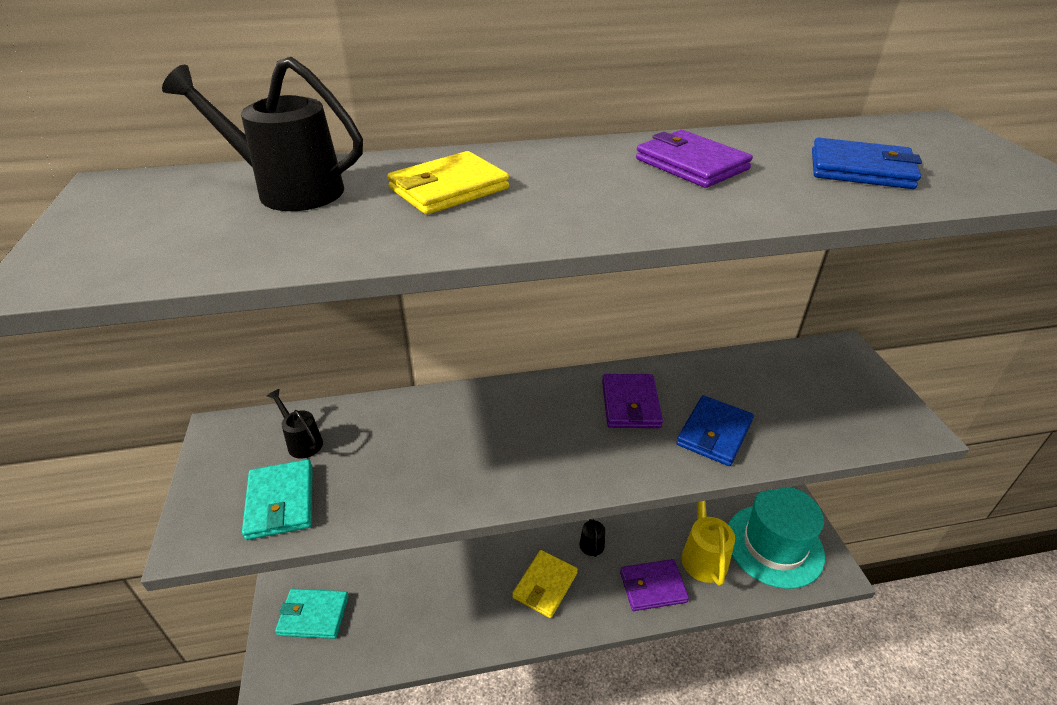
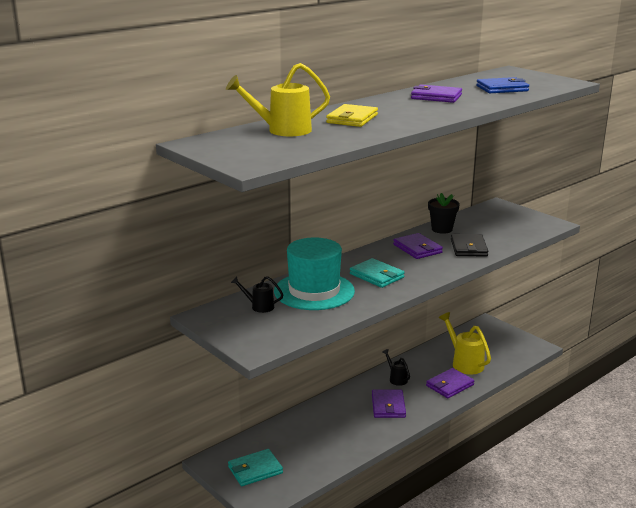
camera: 30 degrees left, 15 degrees down
(280, 502) = (282, 327): turquoise wallet -> turquoise wallet (376, 276)
(289, 190) = (283, 130): black watering can -> yellow watering can
(545, 585) = (388, 406): yellow wallet -> purple wallet
(706, 374) = (442, 229): none -> black flower pot
(714, 433) = (468, 248): blue wallet -> black wallet
(774, 545) = (499, 347): turquoise hat -> turquoise hat (314, 291)

